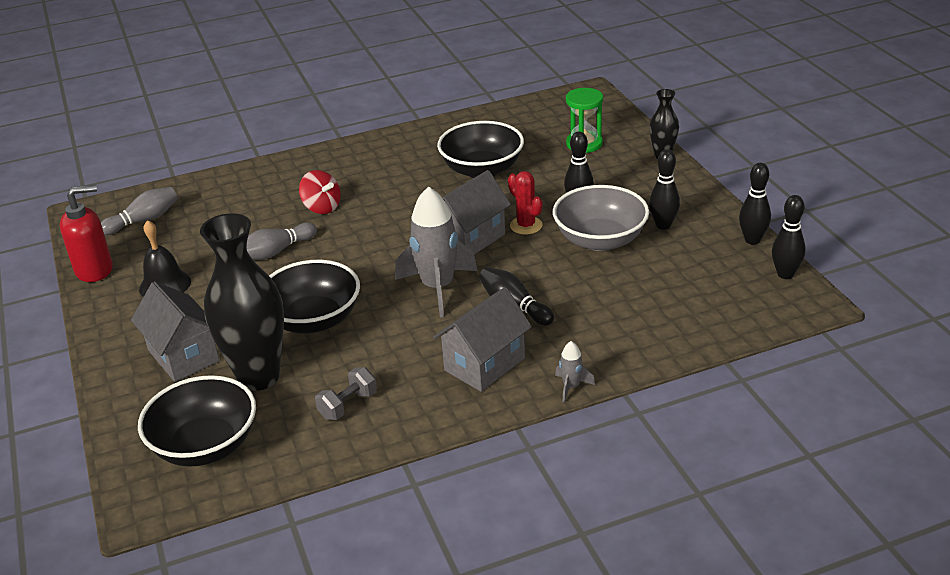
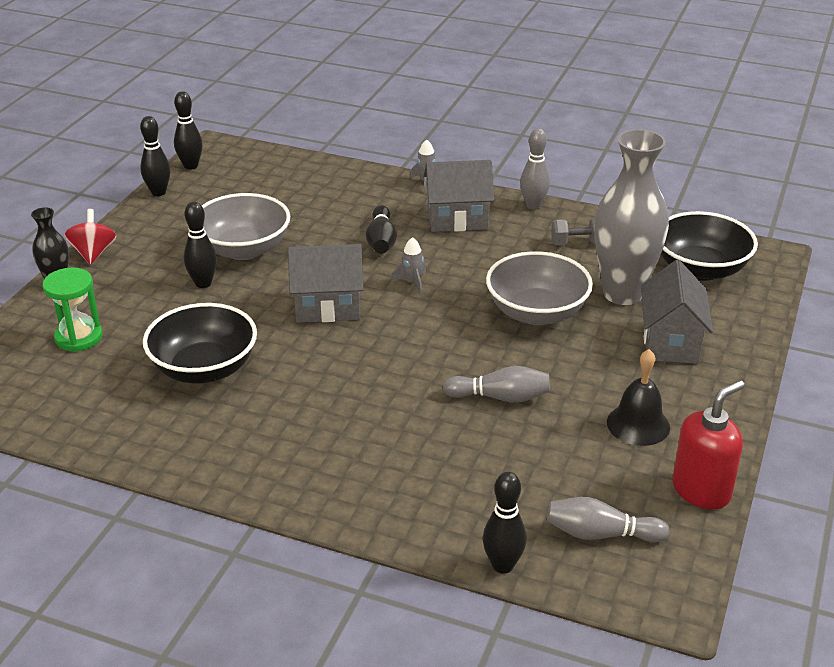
camera: 140 degrees left, 0 degrees up
(95, 270) = (701, 490): red soap dispenser -> red soap dispenser turned 120 degrees clockwise
(259, 377) = (622, 293): black vase -> grey vase
(313, 320) = (536, 313): black bowl -> grey bowl
(322, 207) = (401, 423): red spinning top -> red spinning top (93, 253)
(436, 424) = (533, 205): none -> grey bowling pin
(438, 288) = (412, 283): grey rocket -> grey rocket, size x0.45
(526, 225) = (269, 292): red cactus -> none
(663, 225) = (184, 233): black bowling pin -> black bowling pin (503, 565)

